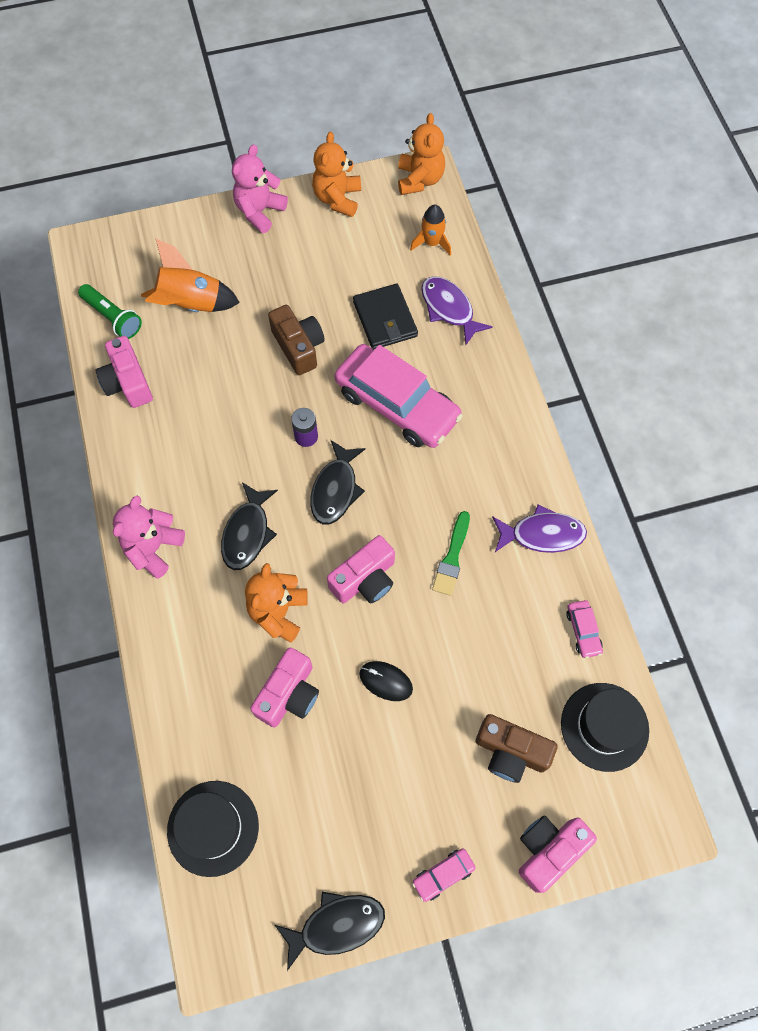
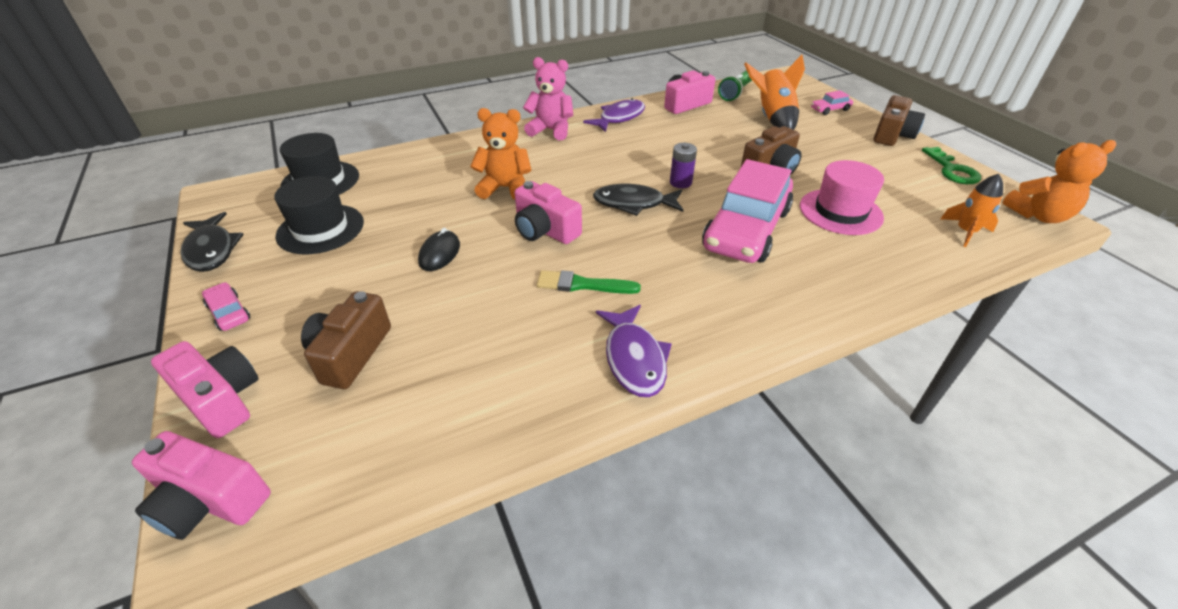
camera: 80 degrees right, 25 degrees down
(247, 533) = (575, 166): black fish -> none
(259, 211) = (892, 135): pink teddy bear -> brown camera
(289, 694) = (429, 202): pink camera -> pink camera (209, 501)
(337, 199) = (952, 170): orange teddy bear -> green key
(385, 319) = (840, 211): black wallet -> pink hat
(449, 309) = (892, 252): purple fish -> purple fish (619, 118)
(583, 631) = (506, 412): pink car -> pink car (830, 109)
(604, 726) = (369, 447): black hat -> black hat (320, 229)

